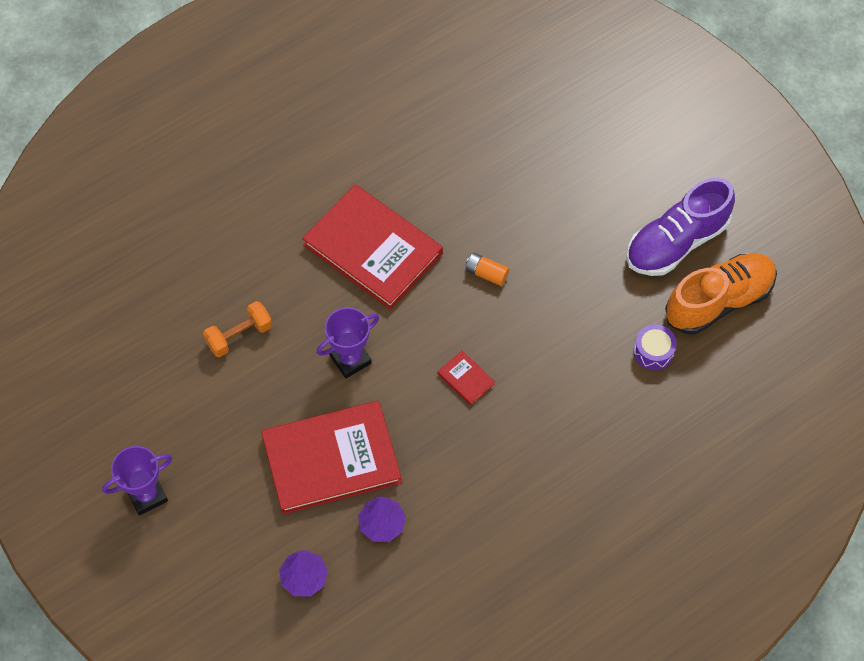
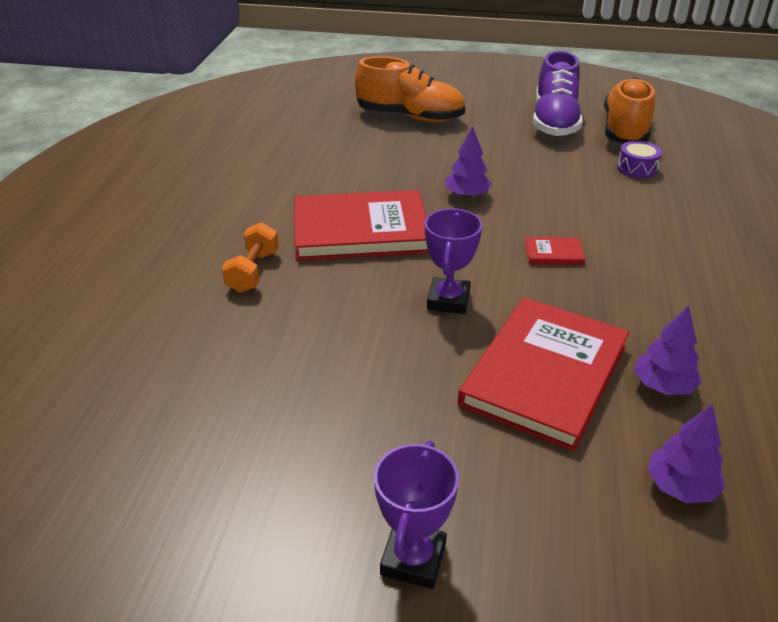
camera: 45 degrees left, 25 degrees down
(239, 336) = (322, 350): orange dumbbell -> orange dumbbell (253, 271)
(486, 273) = (467, 195): orange battery -> purple tree
(567, 139) = (410, 117): none -> orange shoe

